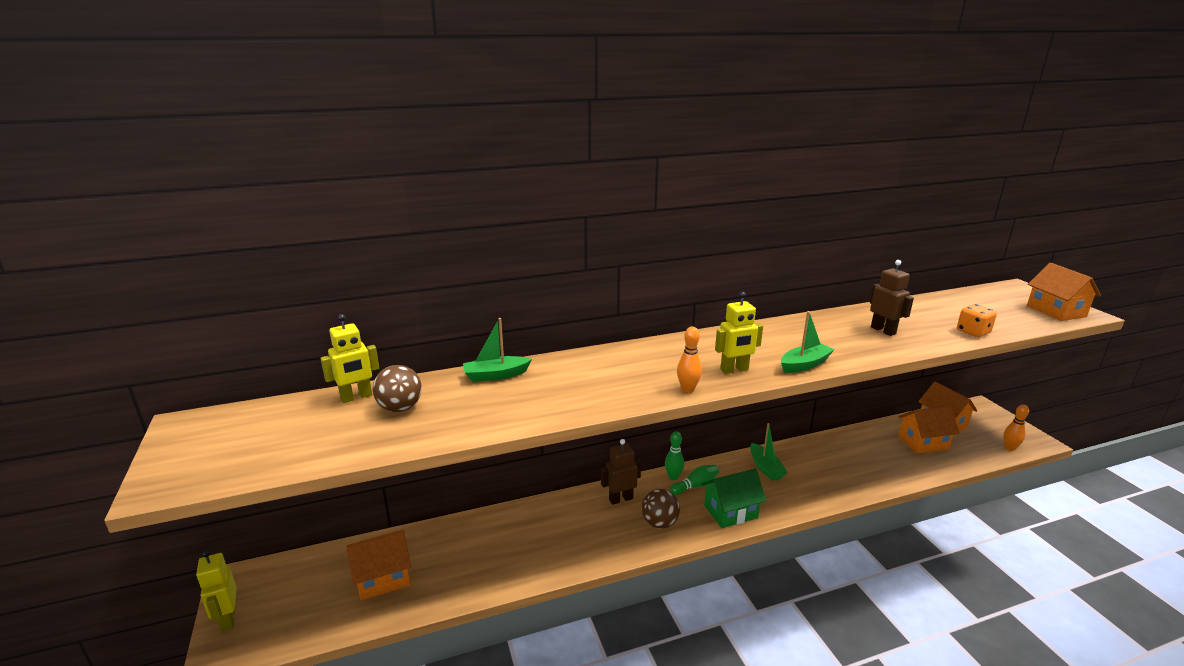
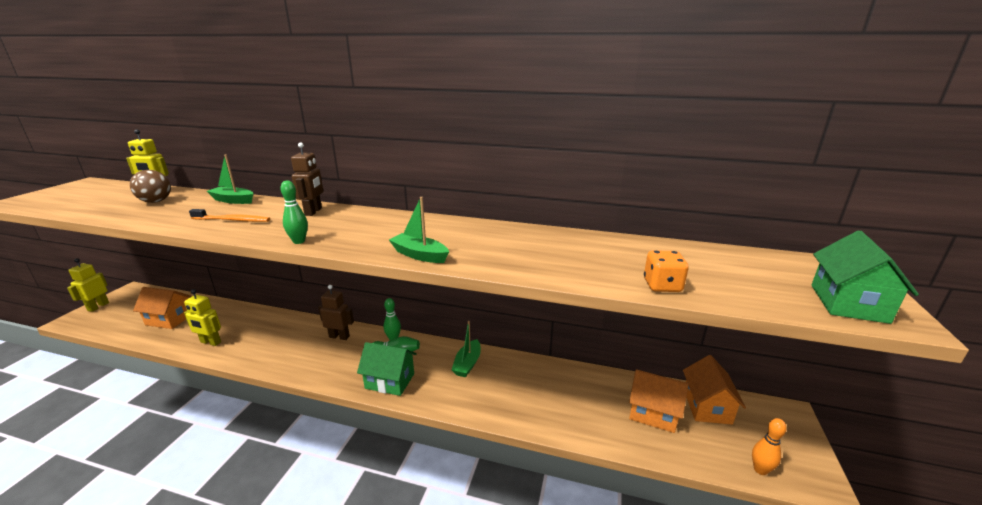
camera: 35 degrees right, 0 degrees up
(564, 394) = (232, 220): none -> orange toothbrush
(659, 523) = (334, 363): brown ball -> none
(687, 389) = (299, 241): orange bowling pin -> green bowling pin
(734, 370) = (361, 241): yellow robot -> yellow robot (210, 342)
(804, 364) = (419, 255): green boat -> green boat turned 150 degrees counterclockwise
(883, 330) = (560, 254): brown robot -> brown robot (313, 212)
(1056, 311) = (848, 303): orange house -> green house

